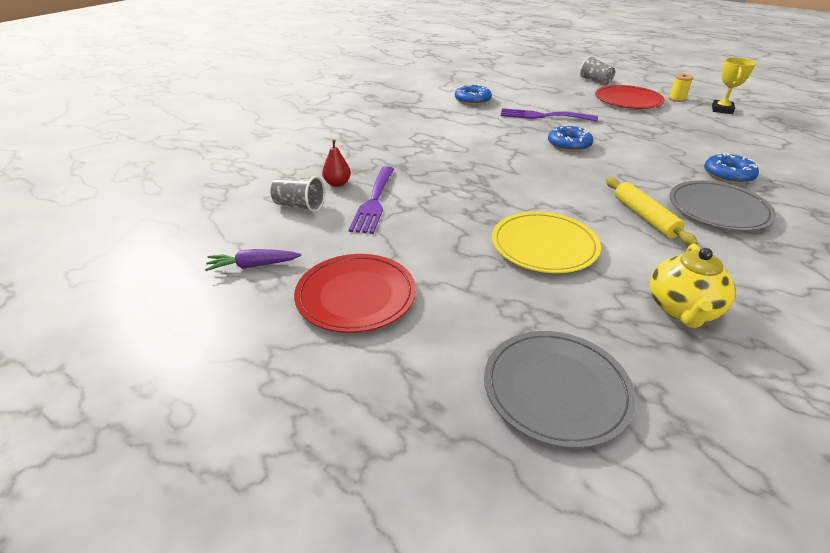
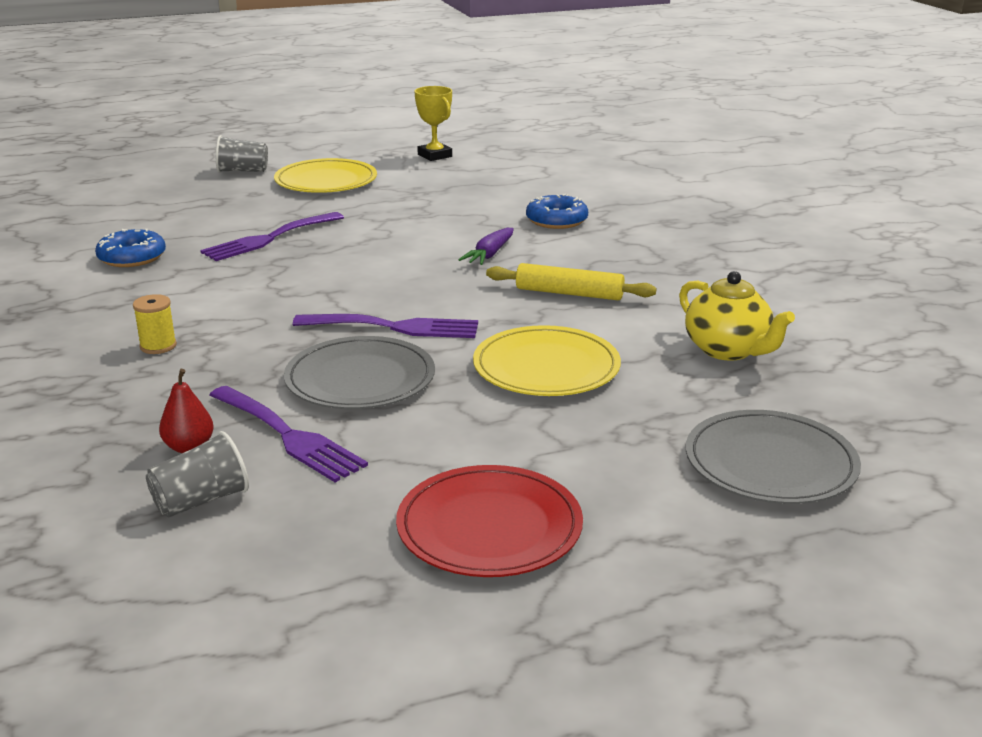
camera: 55 degrees left, 10 degrees down
(253, 266) = (311, 592): purple carrot -> purple carrot (490, 254)
(513, 183) = (395, 327): none -> purple fork
(569, 144) = (365, 258): blue donut -> none
(628, 100) = (326, 181): red plate -> yellow plate
(677, 99) = (372, 160): yellow spool -> yellow spool (158, 346)
(718, 209) = (605, 255): grey plate -> grey plate (360, 379)

